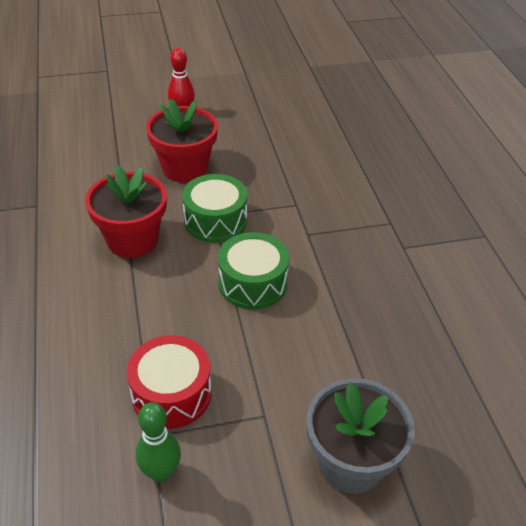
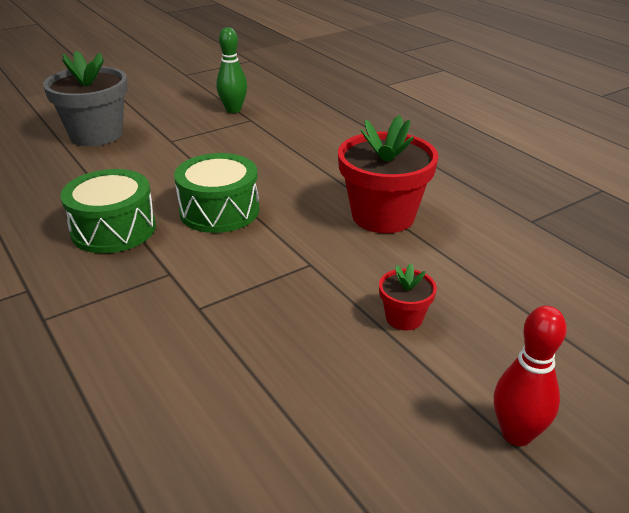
camera: 160 degrees right, 10 degrees down
(171, 394) = (251, 136): red drum -> none
(185, 168) = (404, 318): red flower pot -> red flower pot, size x0.48
(215, 221) = (302, 258): green drum -> green drum (113, 229)

